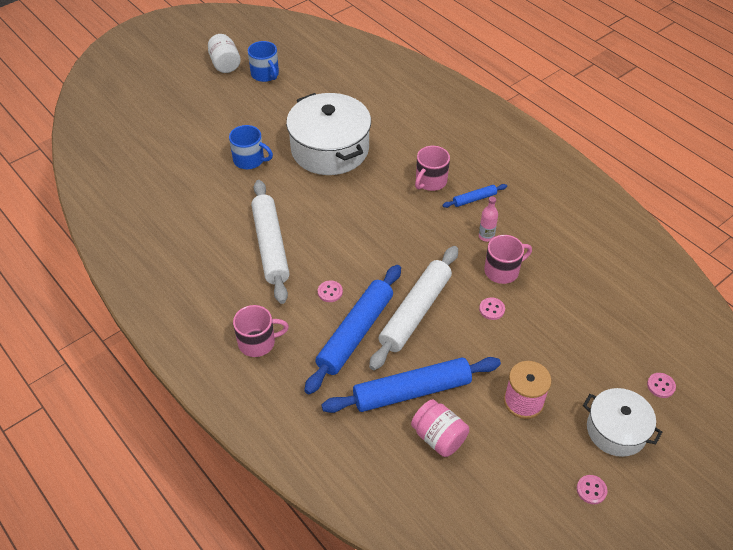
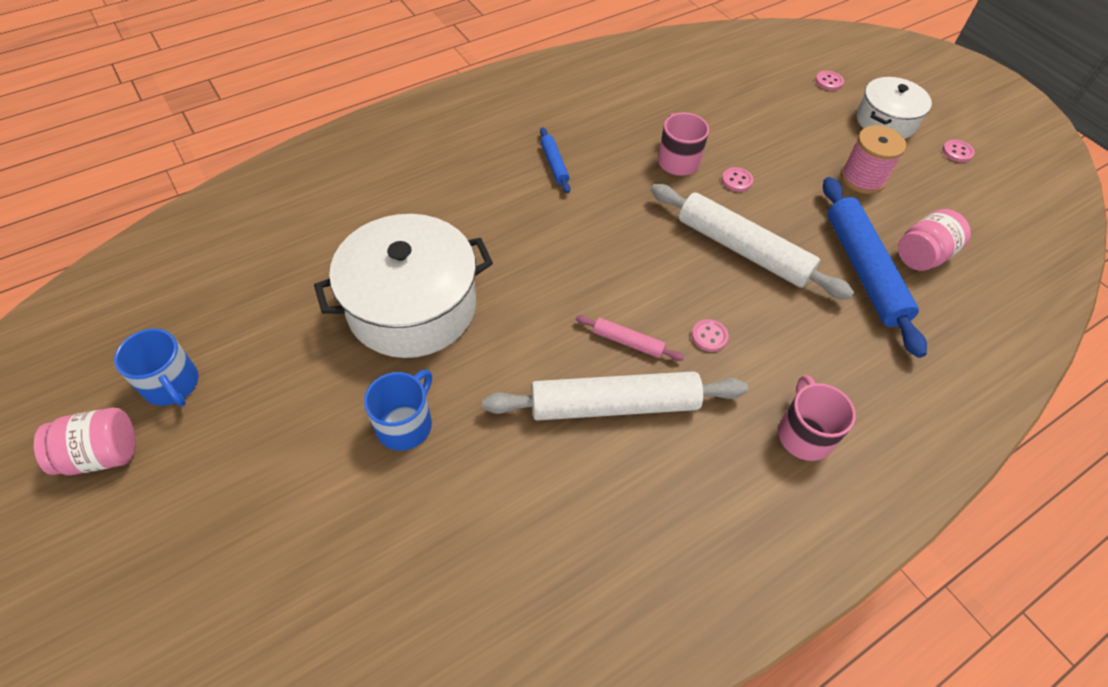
camera: 85 degrees left, 5 degrees up
(225, 64) = (102, 454): white jar -> pink jar
(265, 74) = (172, 384): blue mug -> blue mug turned 75 degrees clockwise
(318, 250) = (628, 342): none -> pink rolling pin
(355, 333) = (780, 315): blue rolling pin -> none
(430, 181) = (512, 200): pink mug -> none
(486, 236) = (620, 165): pink bottle -> none

